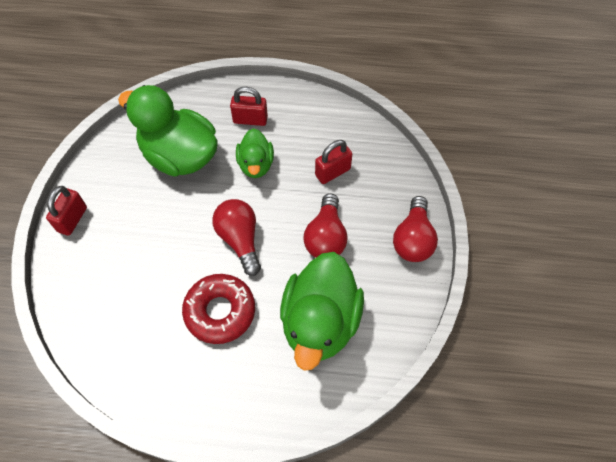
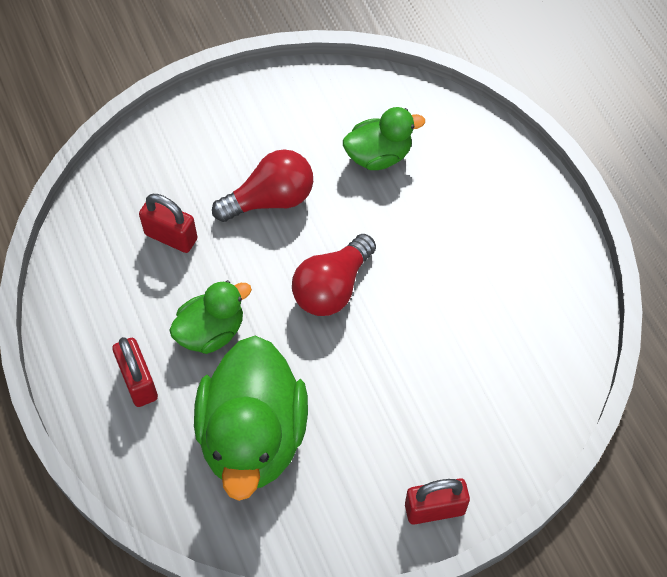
camera: 120 degrees left, 0 degrees up
(220, 311) = (434, 257): red donut -> none
(320, 322) = (379, 155): green duck -> green duck, size x0.55
(413, 239) = (218, 114): red light bulb -> none

